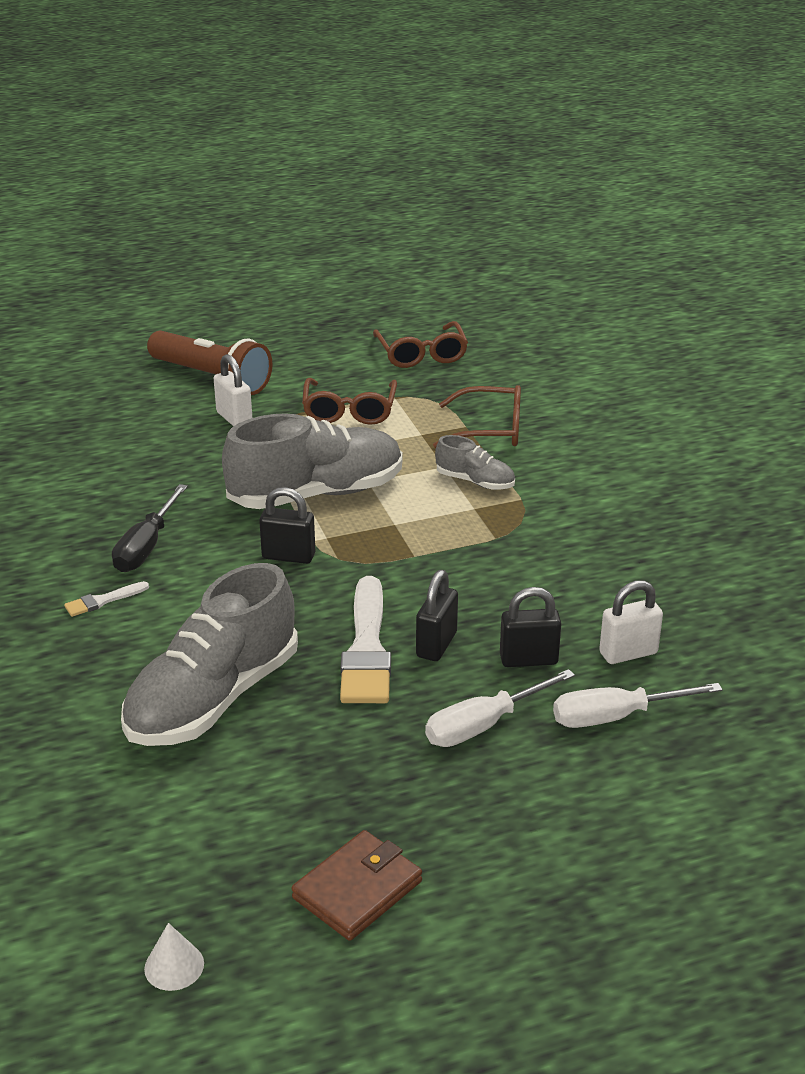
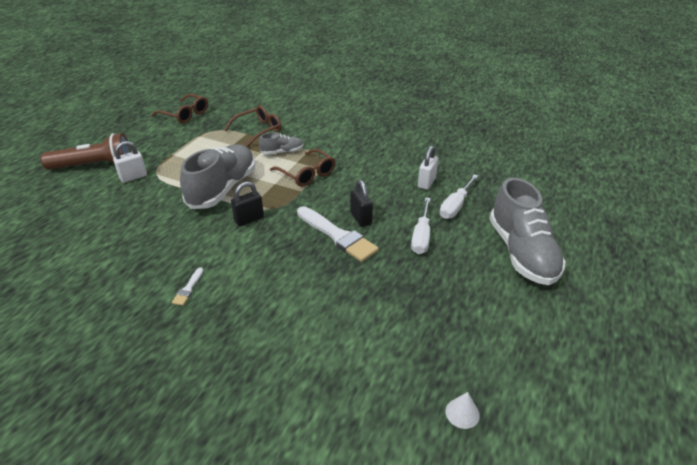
camera: 45 degrees left, 5 degrees up
(146, 547) = (174, 253): black screwdriver -> none
(213, 698) = (307, 296): grey shoe -> grey shoe (522, 252)
(234, 418) = (133, 177): white padlock -> white padlock turned 45 degrees counterclockwise
(349, 411) = (186, 150): brown glasses -> brown glasses (307, 174)
(357, 889) = (474, 326): brown wallet -> none
(528, 659) = (400, 204): black padlock -> none

